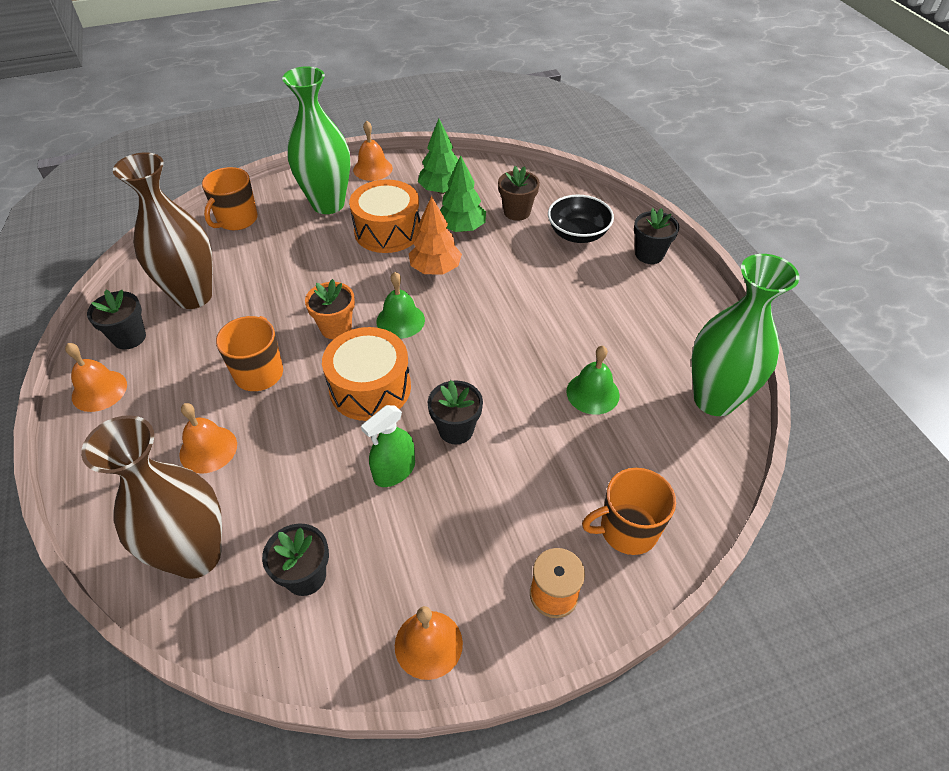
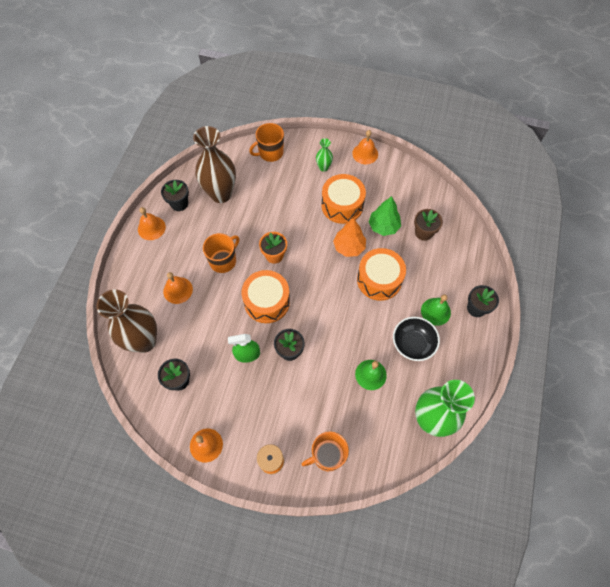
camera: 35 degrees right, 15 degrees up
(328, 204) = (323, 167): green vase -> green vase, size x0.45
(400, 320) = (308, 270): green bell -> green bell (435, 311)
(442, 190) = (392, 192): green tree -> none
(506, 284) = (379, 280): none -> orange drum
(577, 234) = (446, 269): black bowl -> black bowl (413, 343)
(627, 530) = (327, 455): orange mug -> orange mug turned 45 degrees counterclockwise

